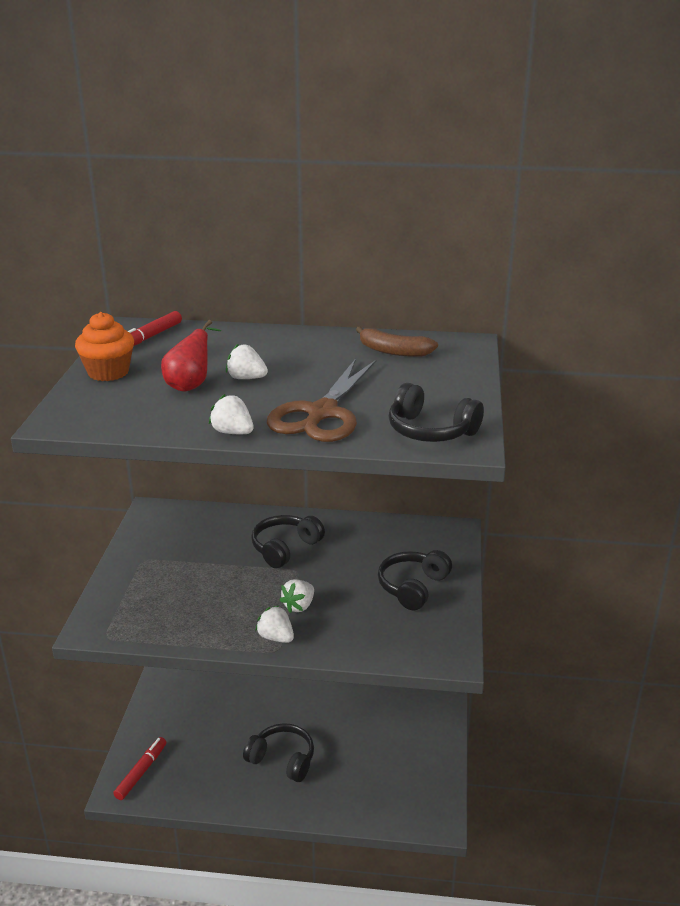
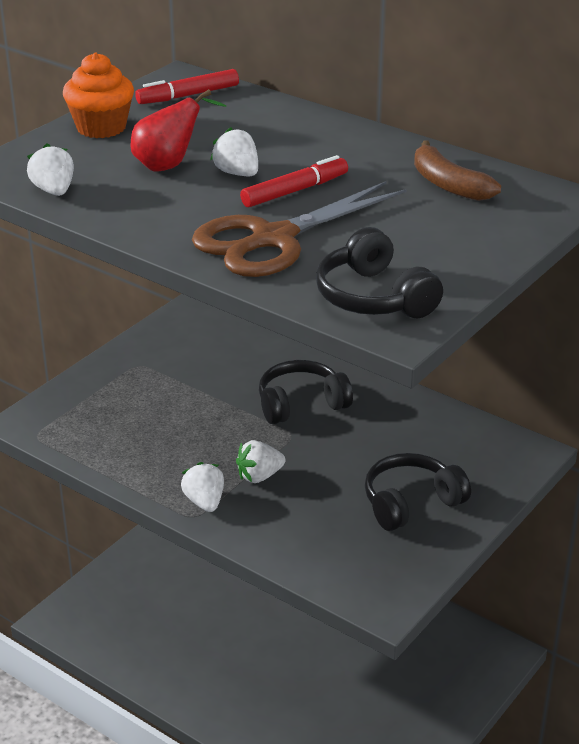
camera: 30 degrees right, 5 degrees up
(141, 772) = (90, 611): red marker -> red marker (295, 191)
(232, 432) = (152, 234): white strawberry -> white strawberry (54, 191)
(282, 759) = (245, 661): black headphones -> none

